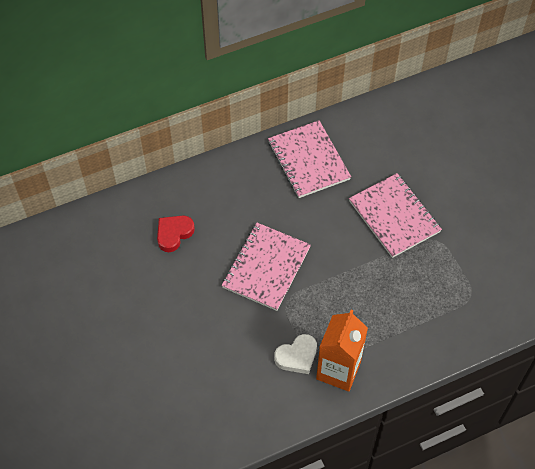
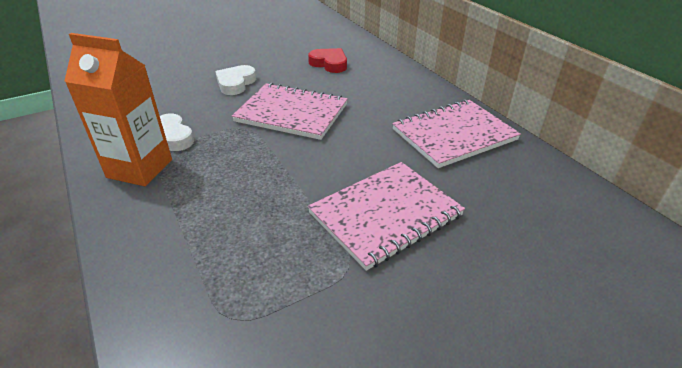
camera: 85 degrees right, 20 degrees down
(205, 315) = (235, 83): none -> white heart

